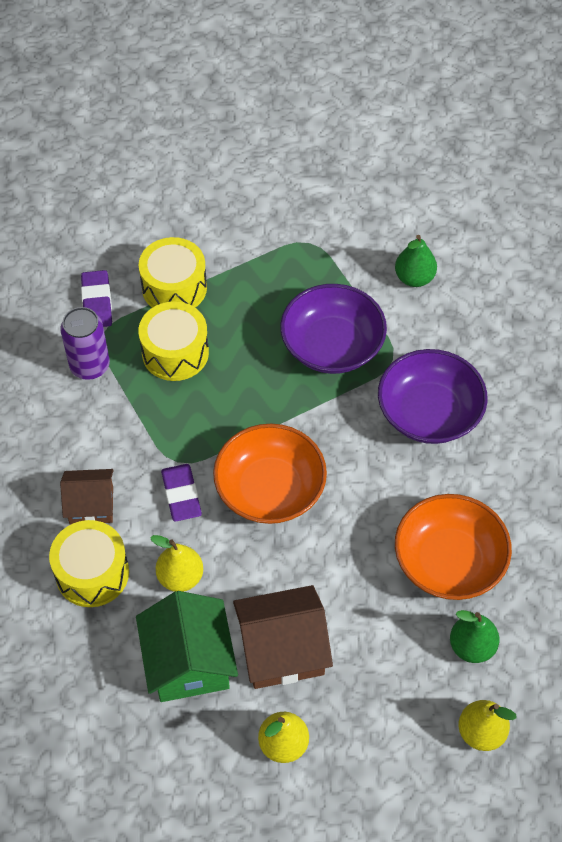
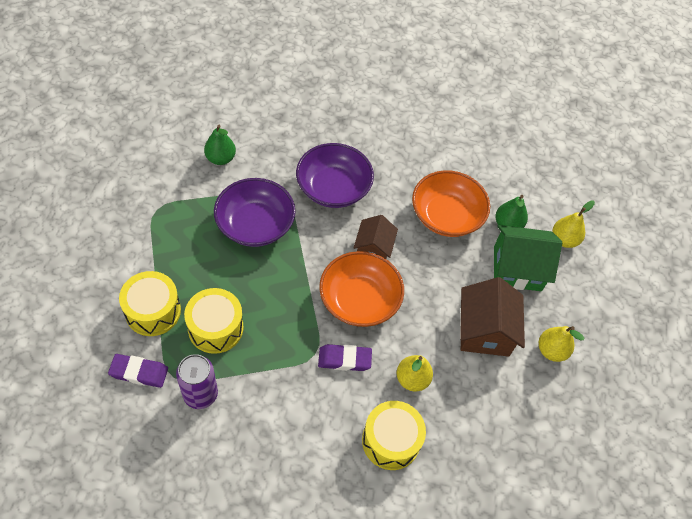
camera: 80 degrees left, 0 degrees up
(91, 505) = (331, 426): brown house -> brown house (373, 248)
(189, 662) = (480, 392): green house -> green house (517, 268)

